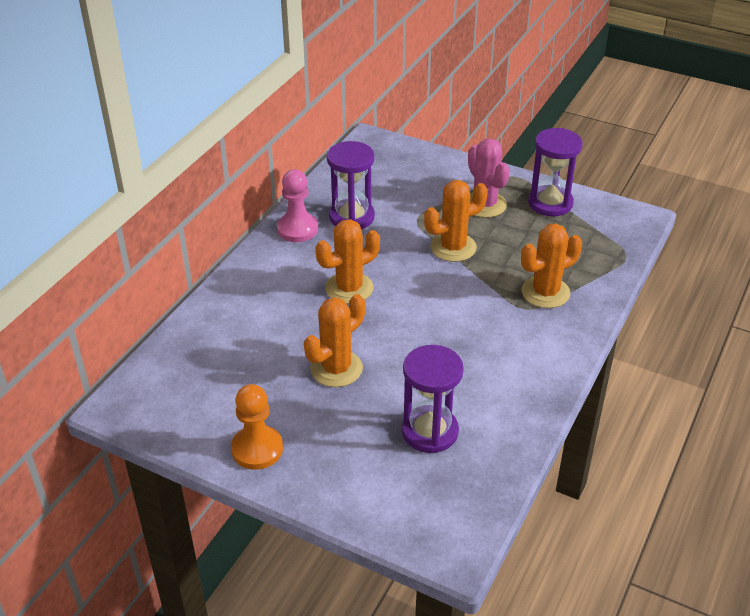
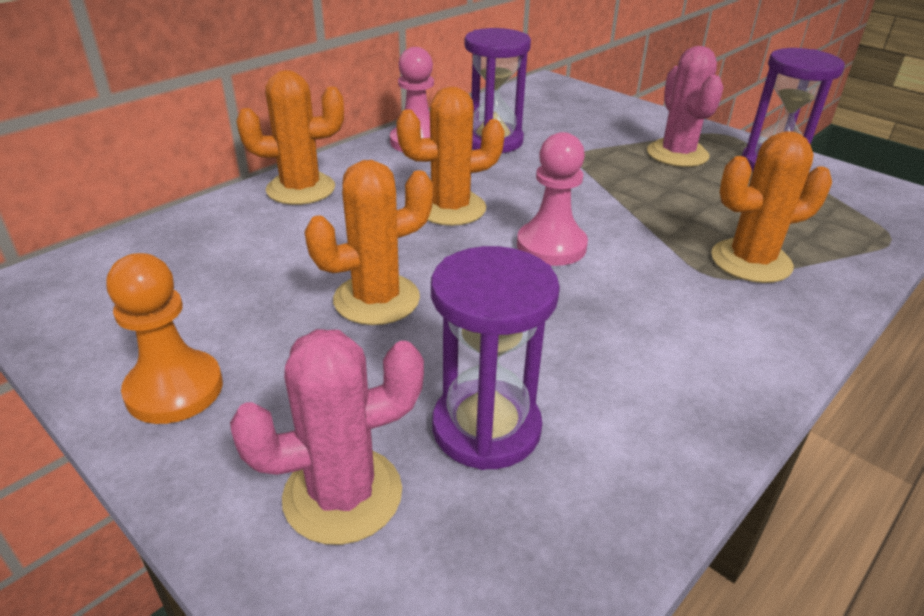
camera: 15 degrees right, 5 degrees down
(375, 480) = (343, 495): none -> pink cactus
(424, 306) = (551, 246): none -> pink pawn
(453, 247) = (619, 189): orange cactus -> orange cactus (301, 189)

